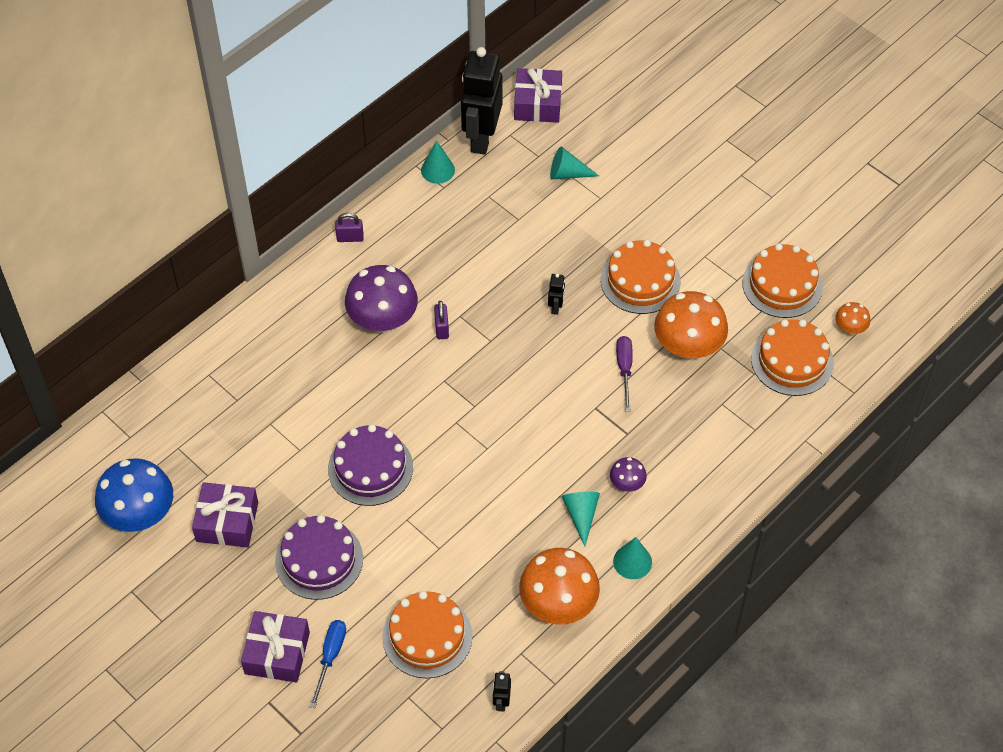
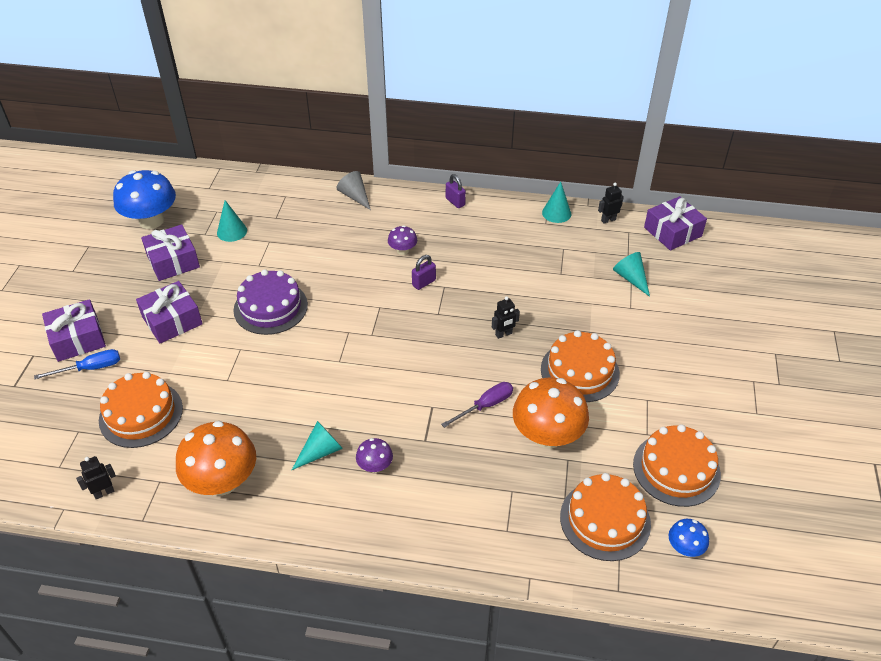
camera: 55 degrees right, 10 degrees down
(265, 315) = (355, 196): none -> grey cone
(319, 559) = (172, 320): purple cake -> purple gift
(383, 320) = (402, 250): purple mushroom -> purple mushroom, size x0.48
(481, 138) = (608, 220): black robot -> black robot, size x0.41
(632, 561) = (299, 511): turquoise cone -> turquoise cone (232, 231)
(850, 328) = (684, 548): orange mushroom -> blue mushroom

